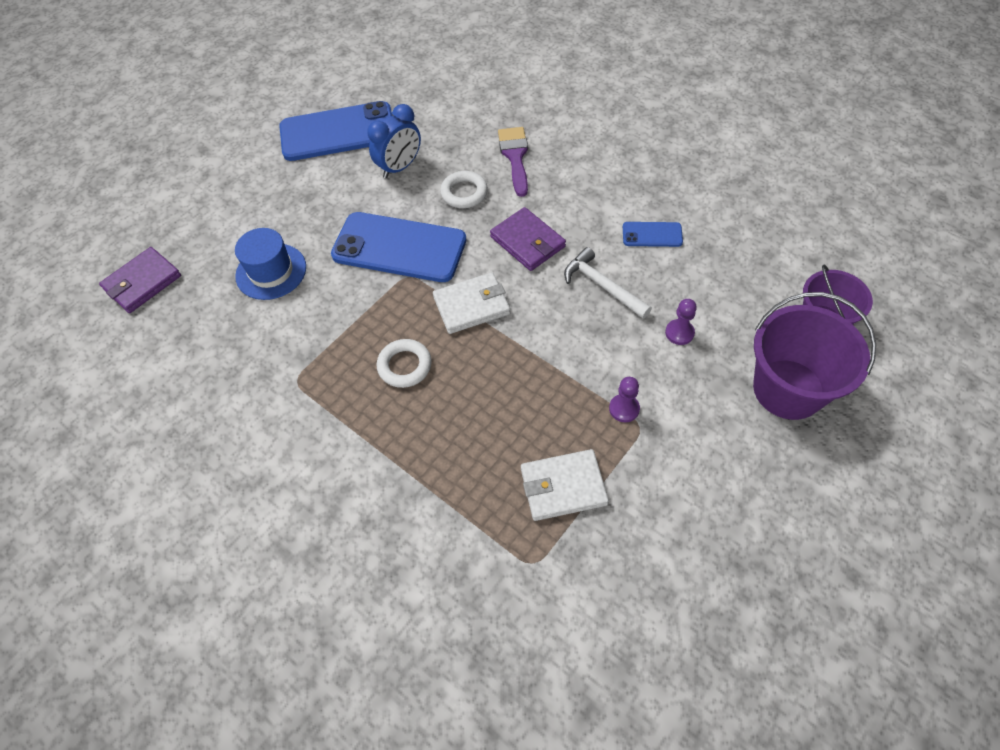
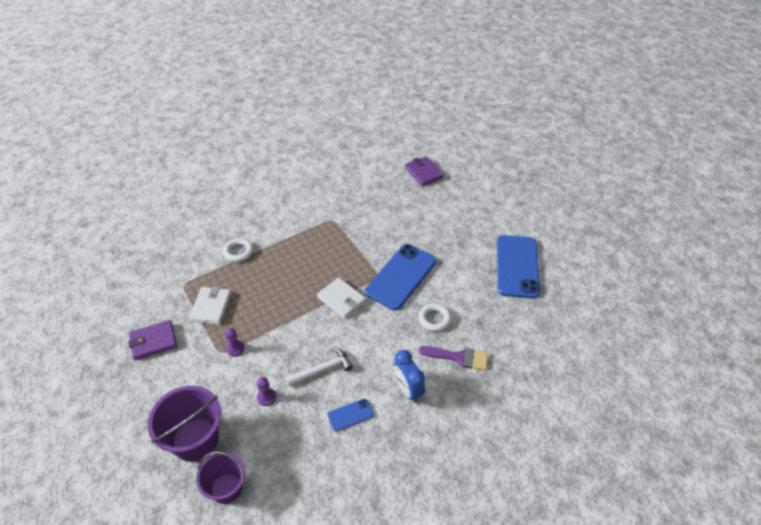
camera: 105 degrees right, 10 degrees down
(271, 271) = (408, 220): blue hat -> none
(400, 167) = (471, 291): blue clock -> blue clock (408, 390)
(404, 366) = (317, 262): white ring -> white ring (238, 252)
(471, 305) = (341, 299): white wallet -> white wallet turned 45 degrees counterclockwise
(527, 242) = (377, 341): purple wallet -> purple wallet (153, 341)
(652, 234) = (350, 415): blue phone -> blue phone turned 45 degrees clockwise

